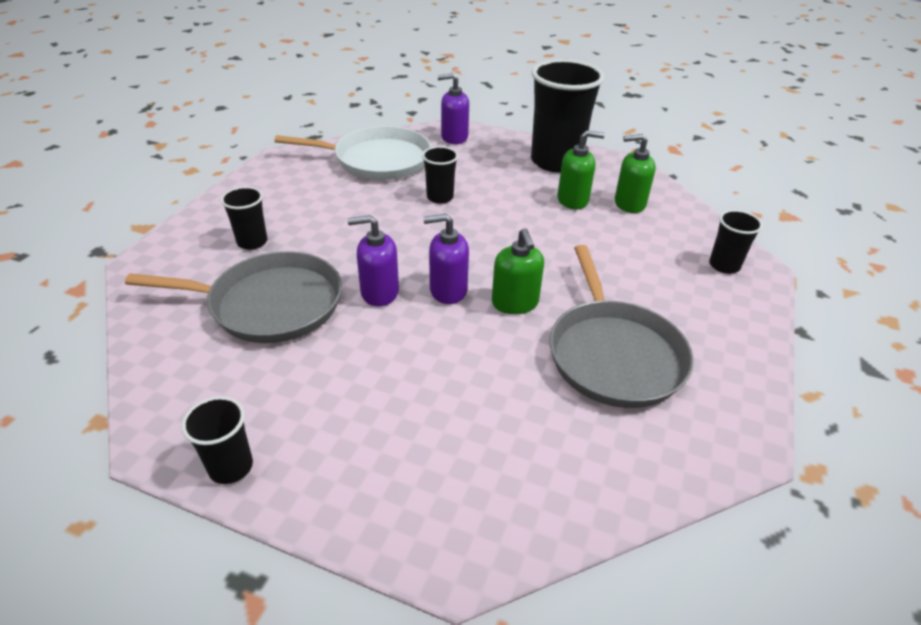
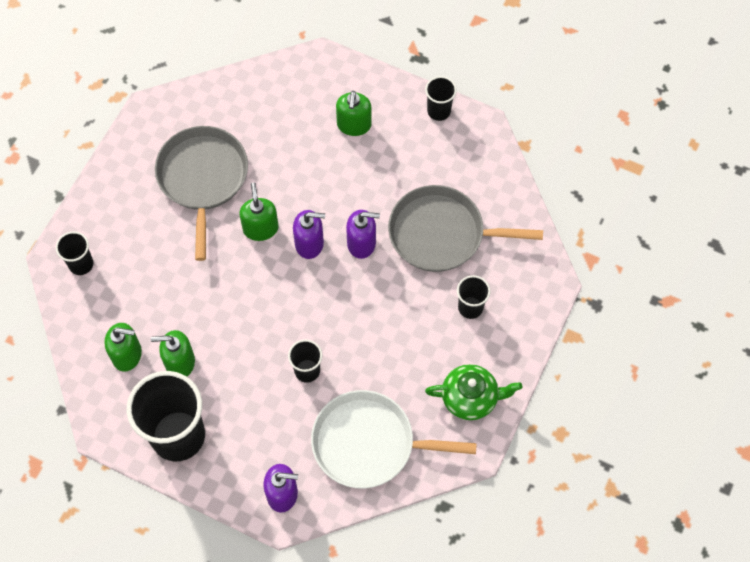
camera: 175 degrees left, 25 degrees up
(272, 184) = (470, 398): none -> green teapot
(387, 437) = (354, 125): none -> green soap dispenser

